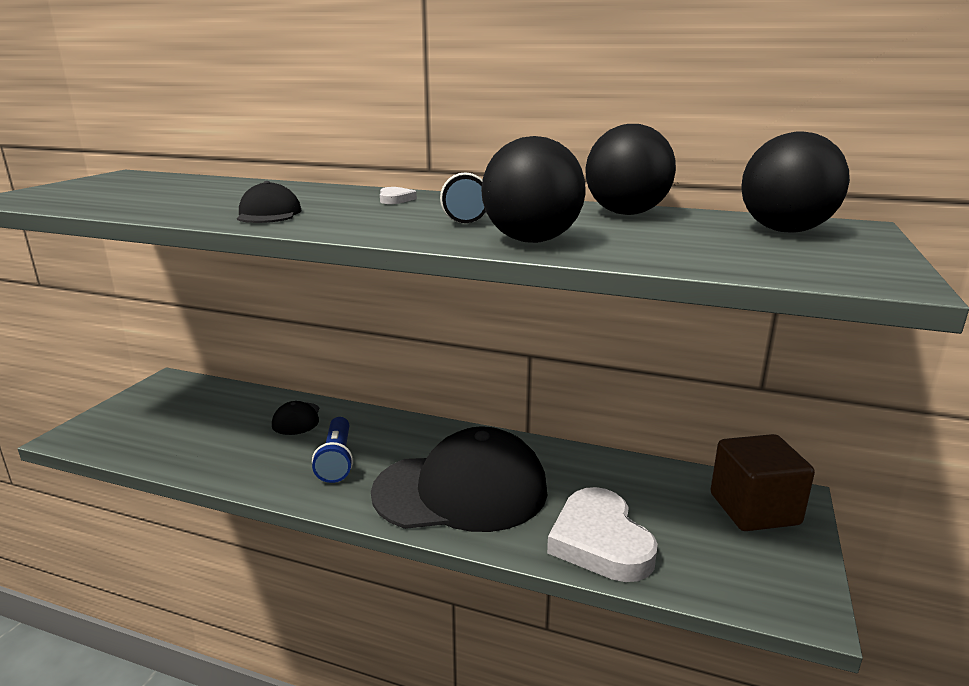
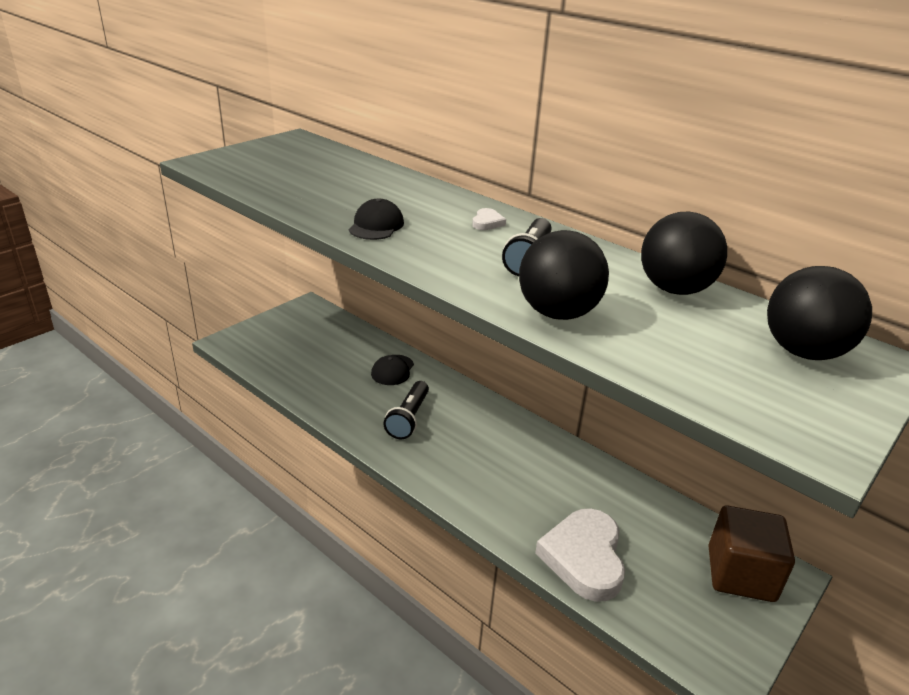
camera: 20 degrees right, 10 degrees up
(337, 460) = (408, 418): blue flashlight -> black flashlight
(461, 491) = (493, 476): black cap -> none

